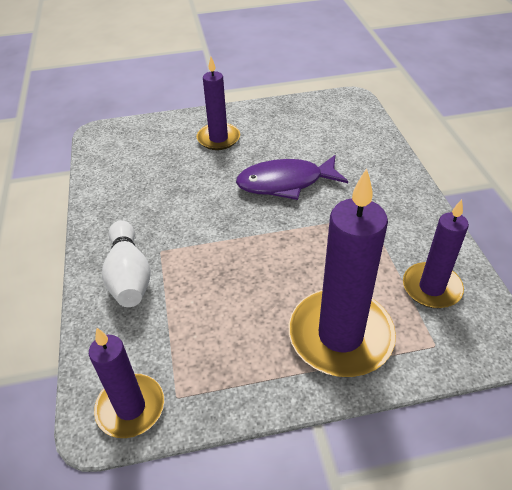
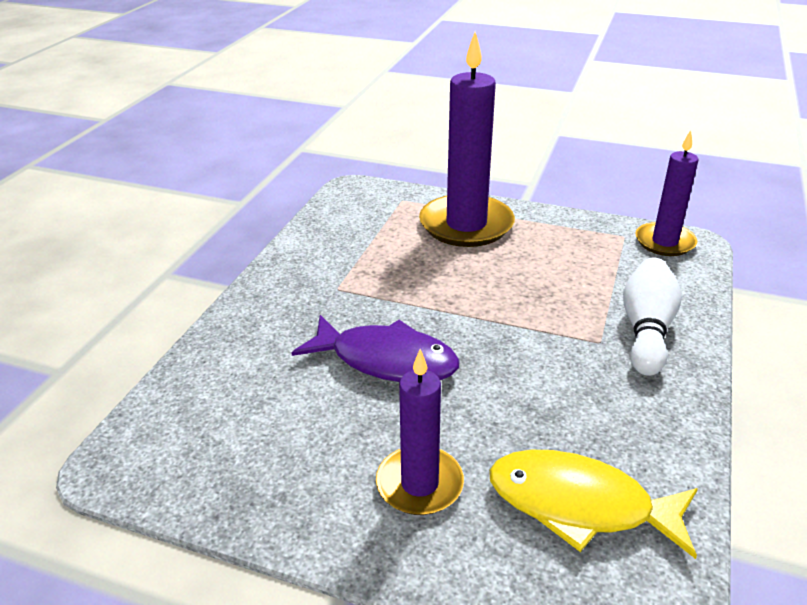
camera: 150 degrees left, 10 degrees down
(142, 157) = (579, 505): none -> yellow fish
(431, 288) = (358, 224): purple candle -> none

